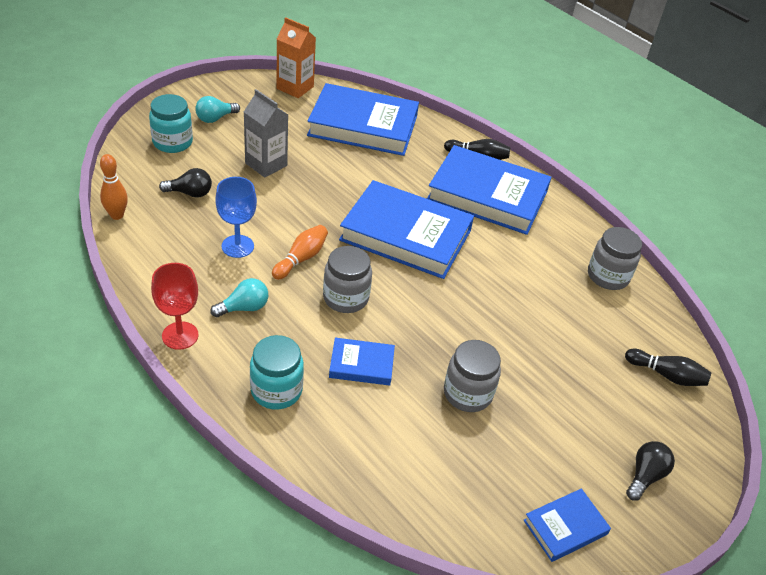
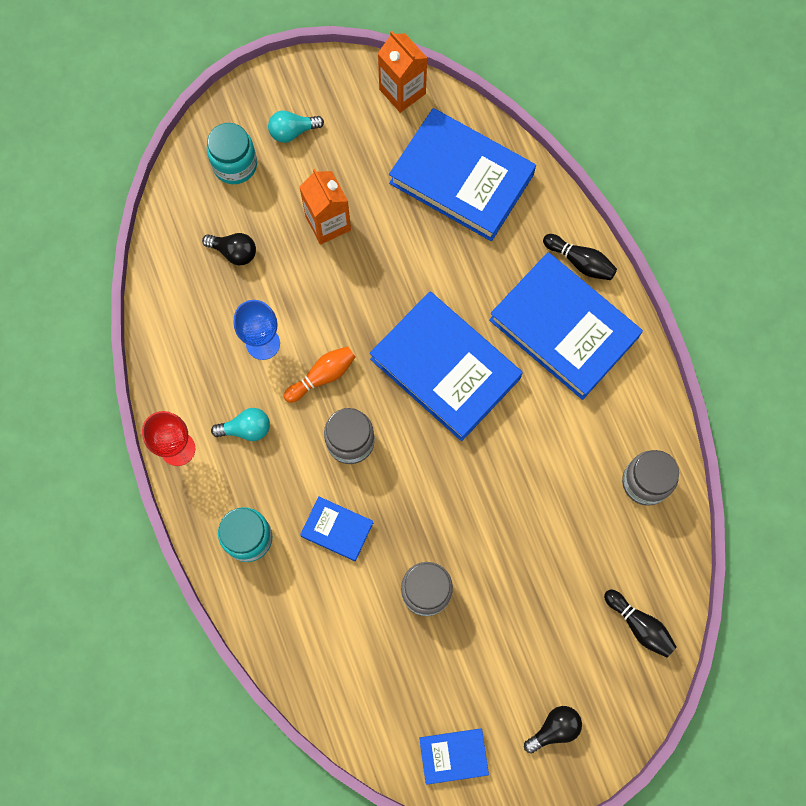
camera: 25 degrees right, 30 degrees up
(117, 215) = (152, 270): orange bowling pin -> none
(266, 164) = (328, 223): grey carton -> orange carton

